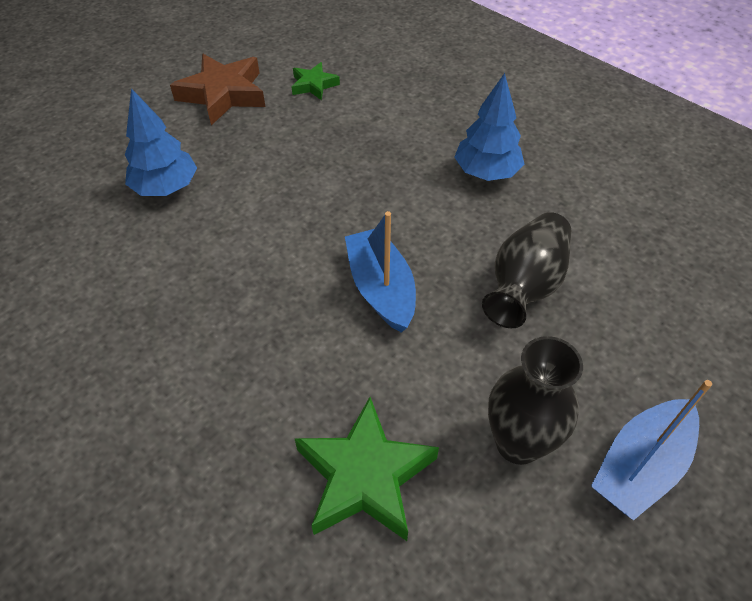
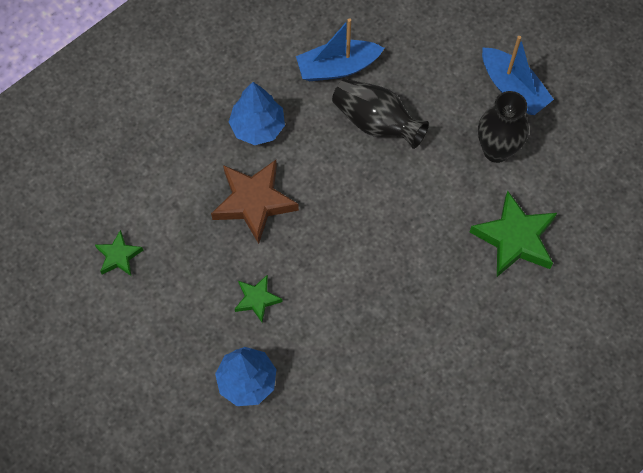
camera: 85 degrees left, 15 degrees up
(223, 94) = (120, 339): brown star -> brown star (254, 202)
(264, 188) = (257, 299): none -> green star
(381, 288) = (371, 217): blue boat -> blue boat (337, 67)

